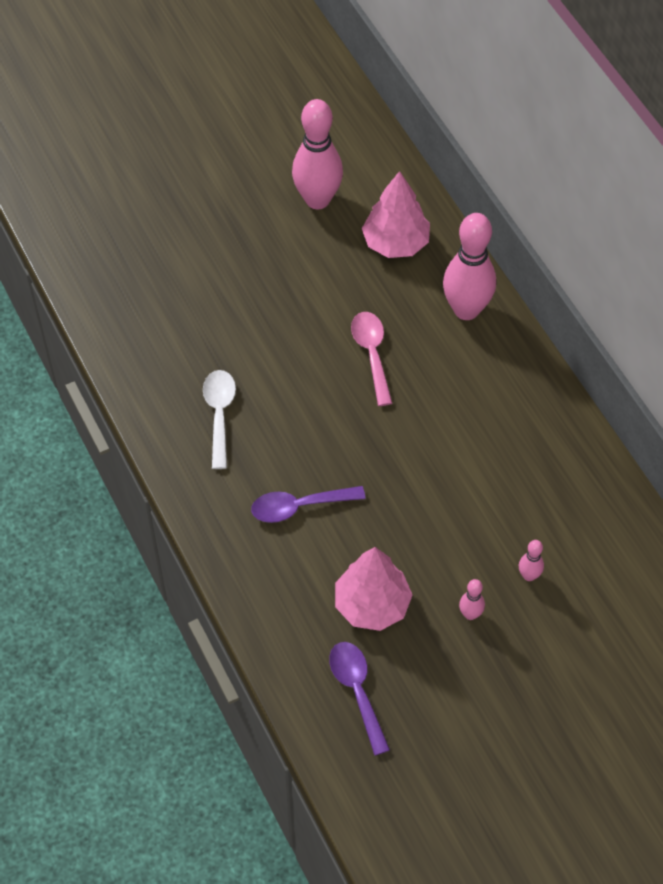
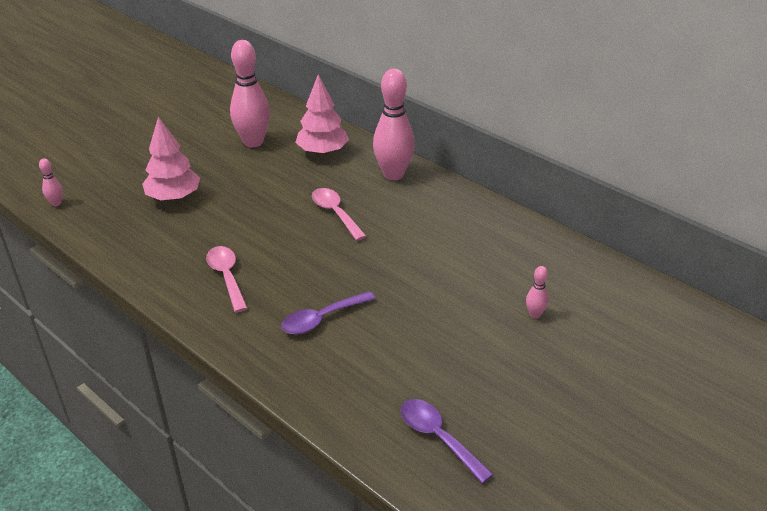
camera: 20 degrees left, 20 degrees down
(219, 414) = (227, 277): white spoon -> pink spoon
(372, 605) = (418, 369): pink tree -> pink tree (174, 197)
(470, 614) = (504, 353): pink bowling pin -> pink bowling pin (56, 203)

